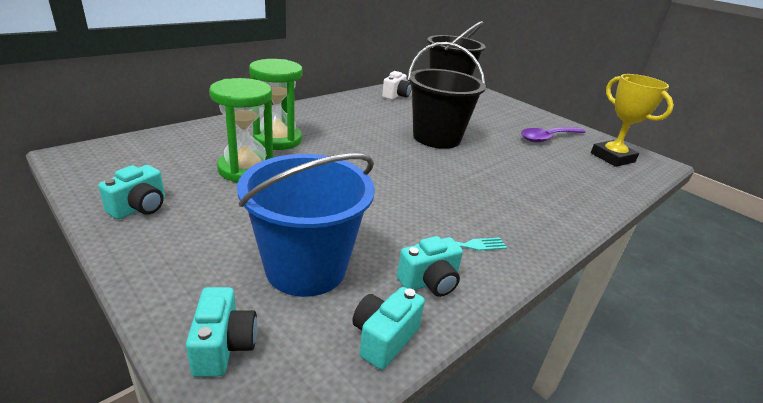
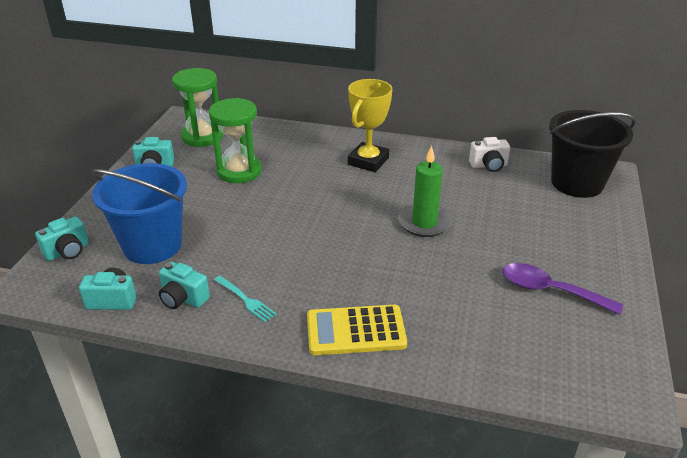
camera: 60 degrees right, 5 degrees up
(277, 140) = (299, 160): green hourglass -> green hourglass (202, 136)
(436, 137) = (424, 223): black bucket -> green candle
(546, 212) = (355, 331): none -> yellow calculator
(612, 157) = (576, 354): yellow trophy -> yellow trophy (368, 161)

